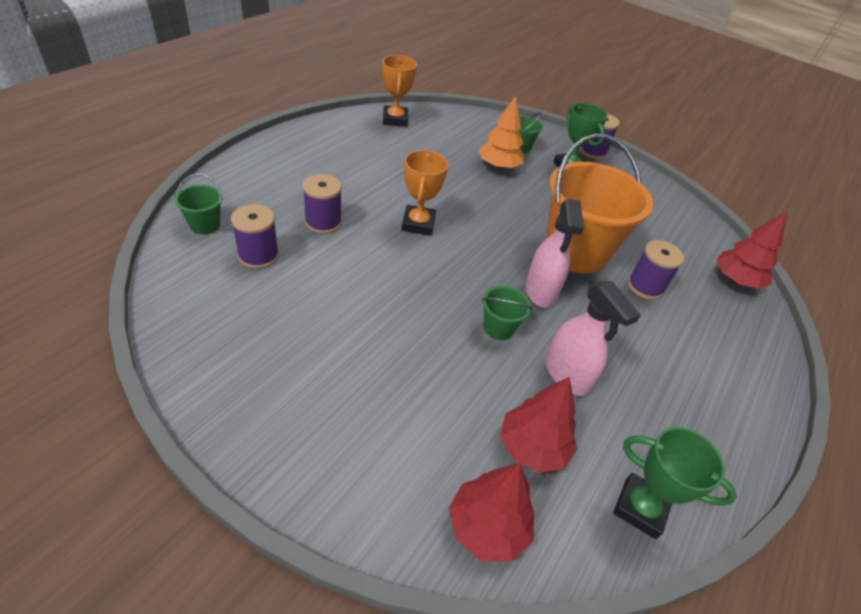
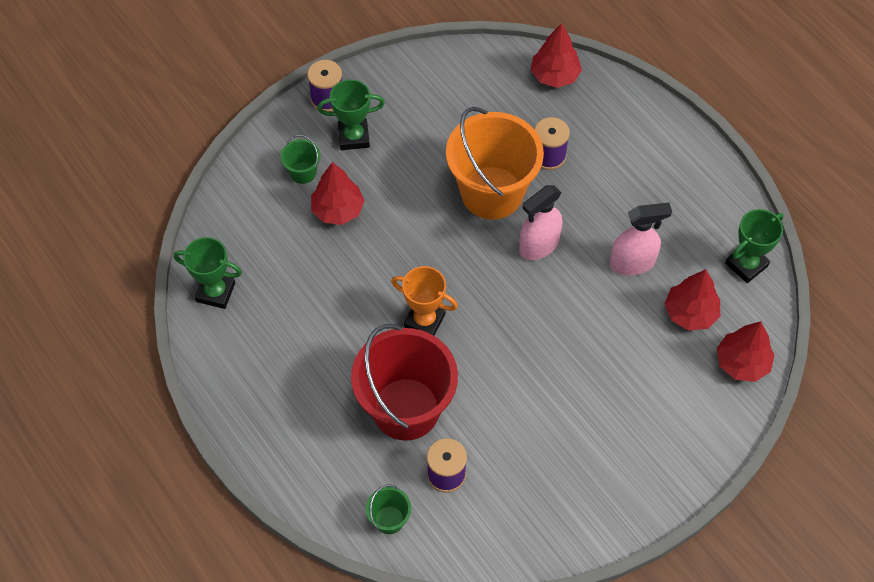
camera: 65 degrees left, 15 degrees up
(323, 222) = (406, 409): purple spool -> red bucket
(395, 120) = (215, 292): orange trophy -> green trophy
(498, 166) = (338, 210): orange tree -> red tree
(498, 328) = (574, 295): green bucket -> none
(540, 291) = (538, 245): pink spray bottle -> pink spray bottle turned 120 degrees clockwise

